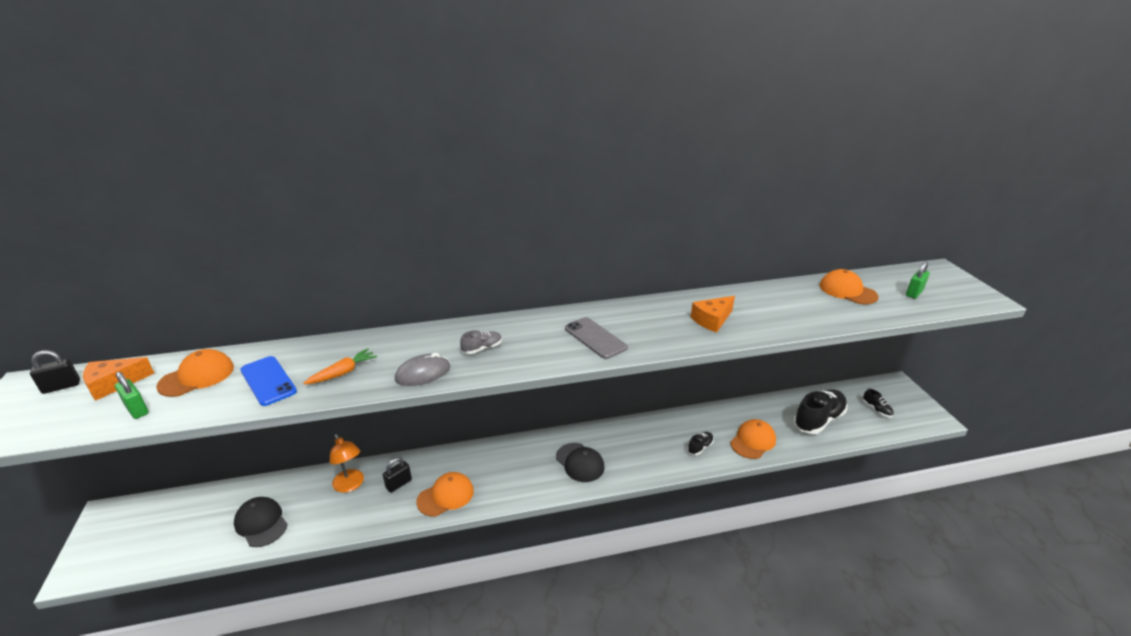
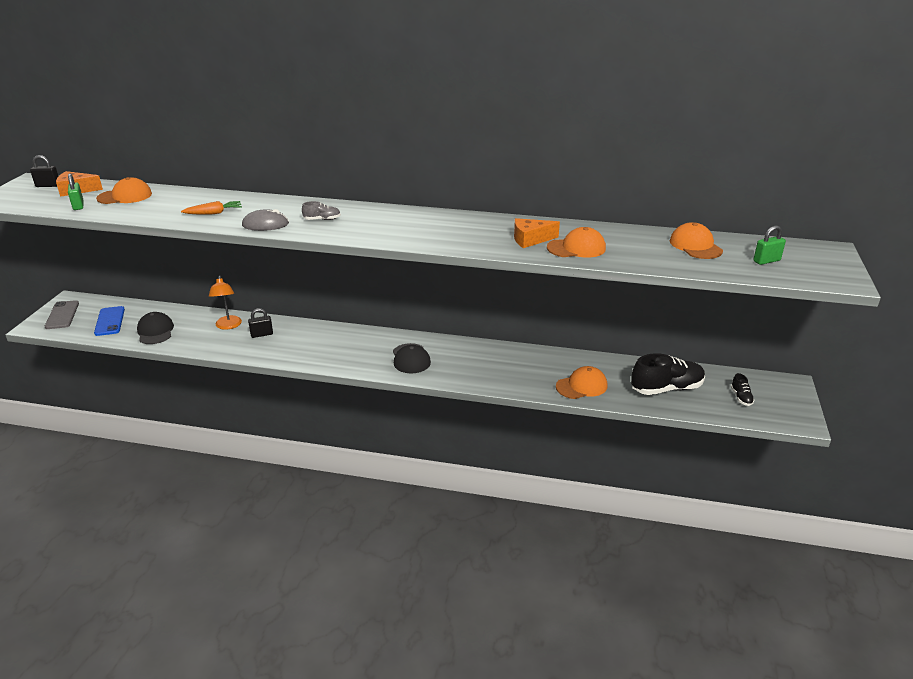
camera: 25 degrees right, 0 degrees up
(268, 381) = (164, 207): blue phone -> blue phone (109, 321)
(446, 496) = (289, 351): orange cap -> orange cap (576, 248)
(595, 338) = (415, 231): grey phone -> grey phone (62, 315)
(700, 447) = (526, 377): black shoe -> none

